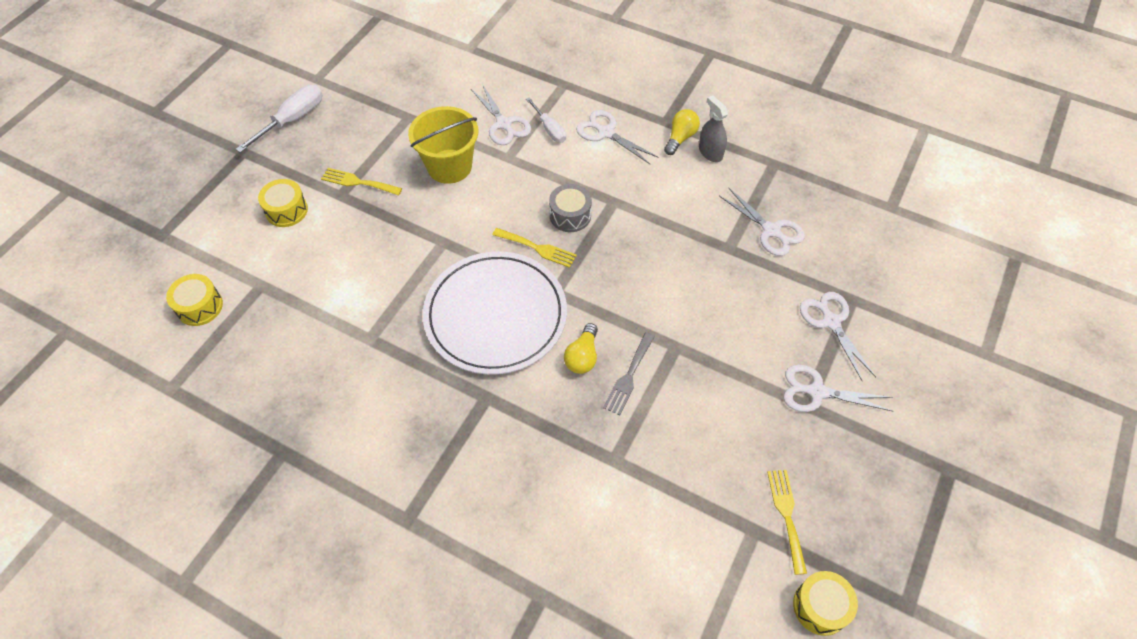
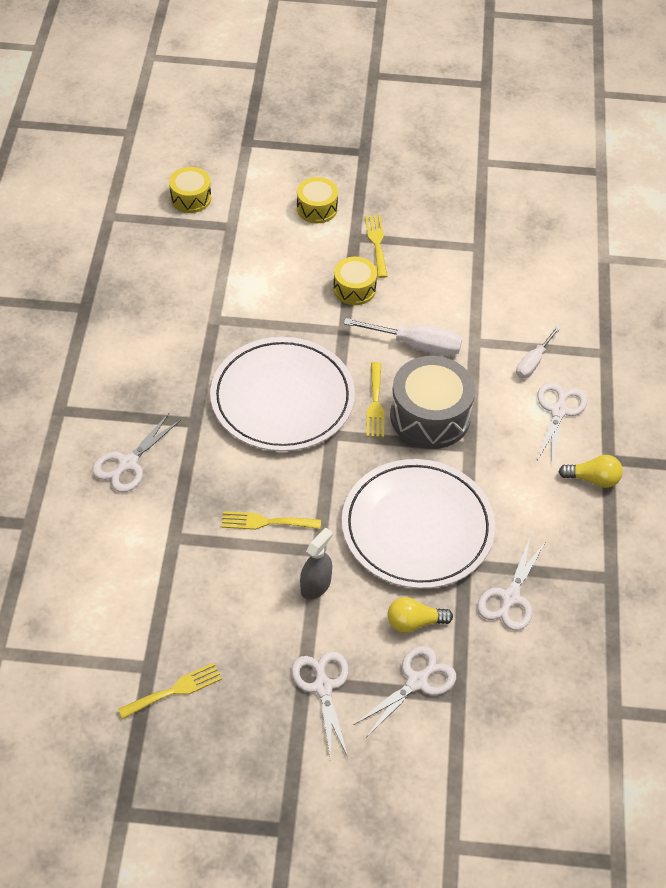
camera: 65 degrees right, 5 degrees down
(292, 120) = (421, 167): white screwdriver -> white screwdriver (416, 345)
(449, 166) = (435, 301): yellow bucket -> none
(503, 124) = (516, 323): white scissors -> white scissors (128, 463)
(570, 215) = (430, 416): grey drum -> grey drum, size x1.76
(582, 356) = (270, 479): yellow light bulb -> yellow light bulb (414, 622)
(629, 376) = (265, 522): grey fork -> yellow fork
(680, 266) = (417, 527): none -> white plate
(710, 152) = (589, 512): grey spray bottle -> grey spray bottle (315, 585)
(820, 606) = (95, 738): yellow drum -> yellow drum (354, 289)

